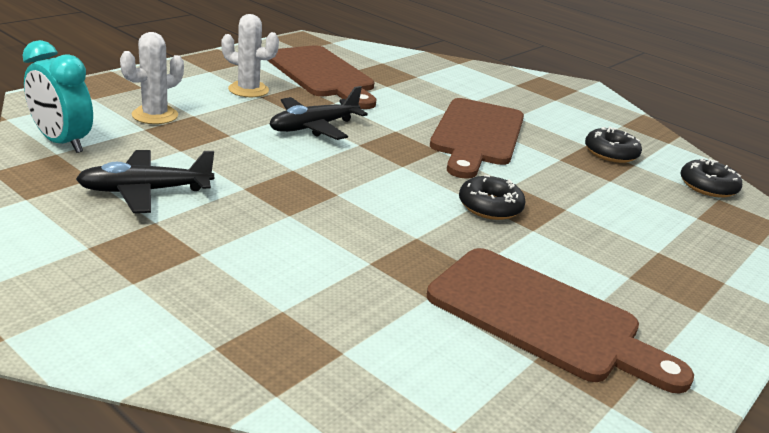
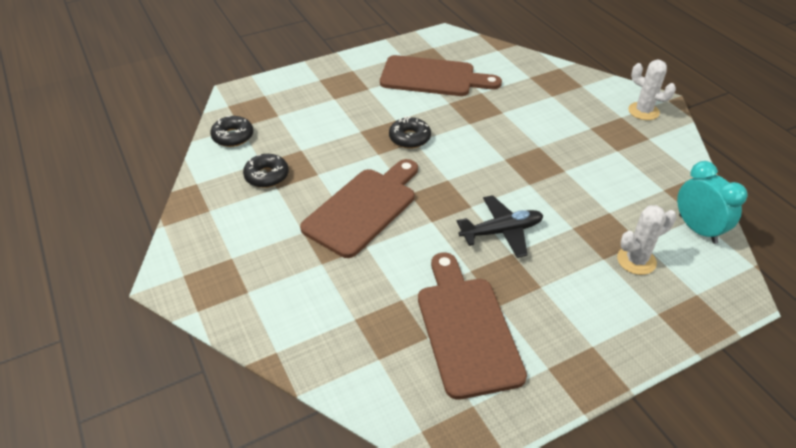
camera: 155 degrees left, 15 degrees up
(145, 191) = (627, 174): black plane -> none
(248, 90) = (552, 300): white cactus -> white cactus (643, 111)
(542, 318) = (433, 77): brown cutting board -> brown cutting board turned 135 degrees clockwise

